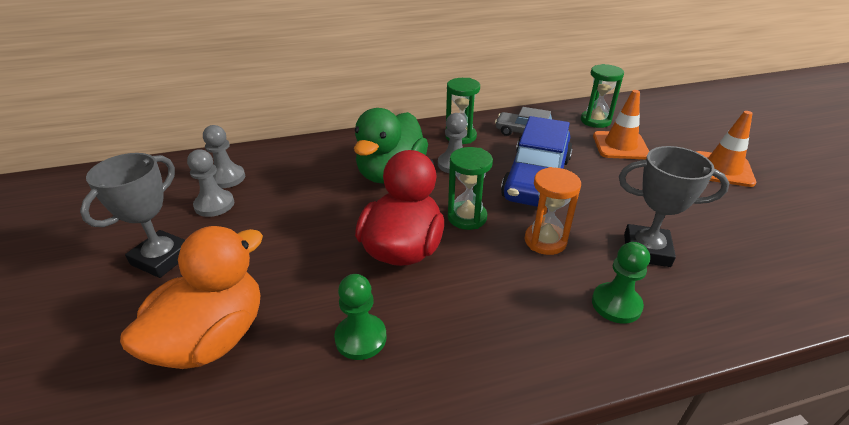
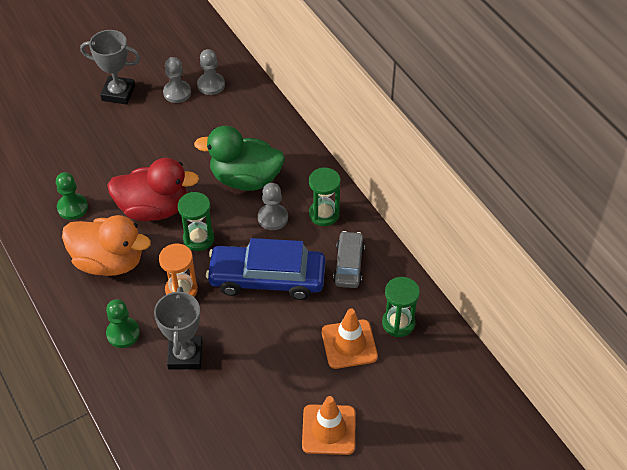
camera: 75 degrees right, 15 degrees up
(212, 338) = (62, 144): orange duck -> orange duck (109, 262)

